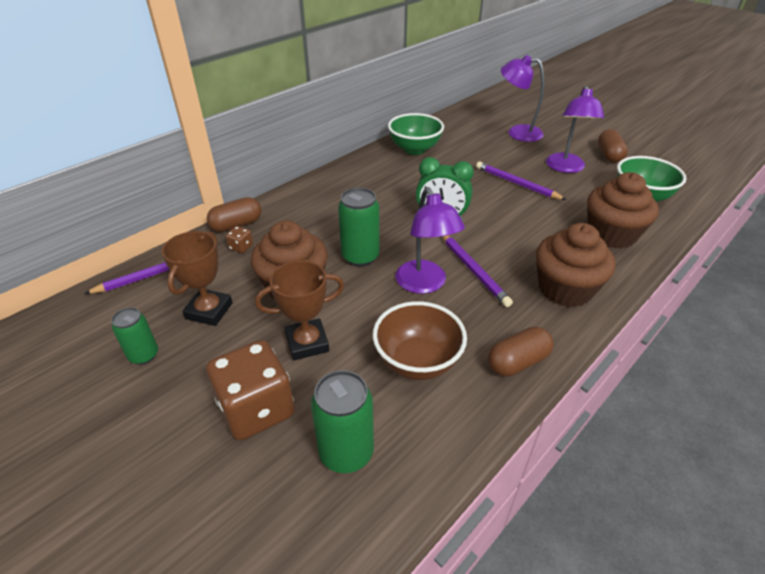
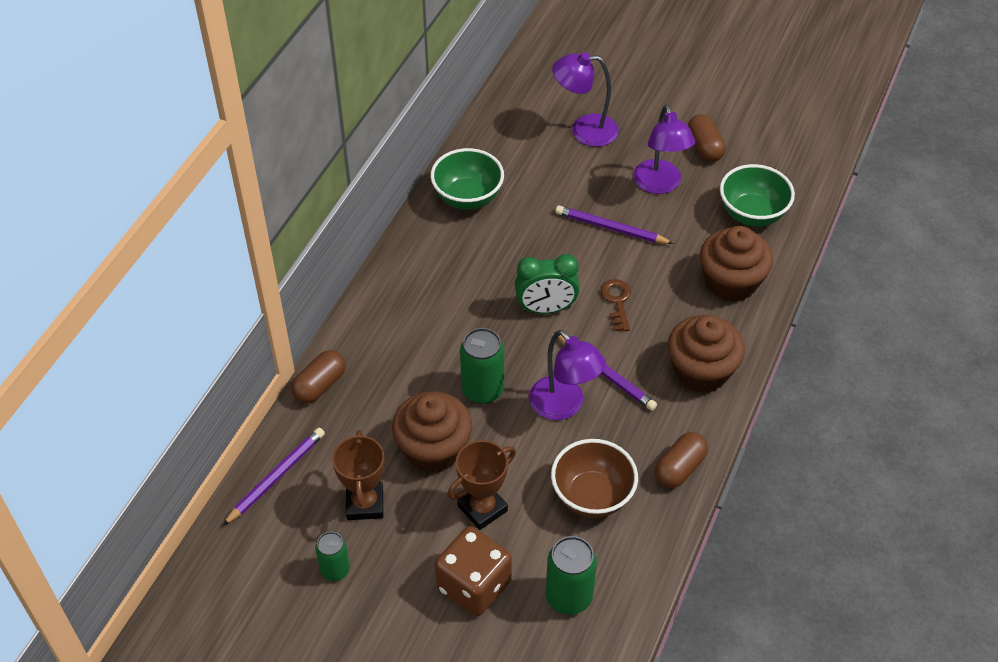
camera: 20 degrees left, 10 degrees up
(241, 247) = (345, 415): brown dice -> none
(504, 226) = (617, 302): none -> brown key

